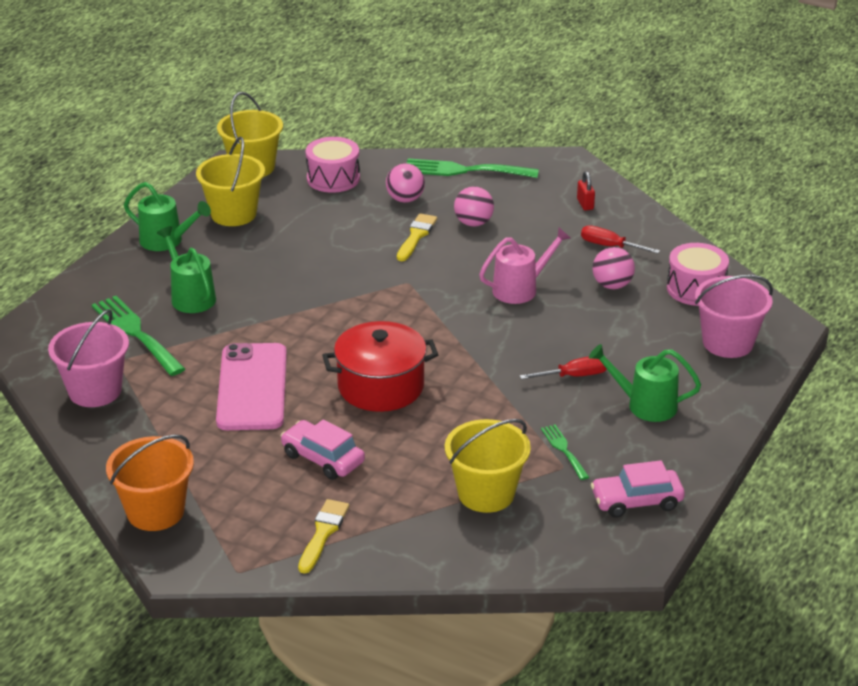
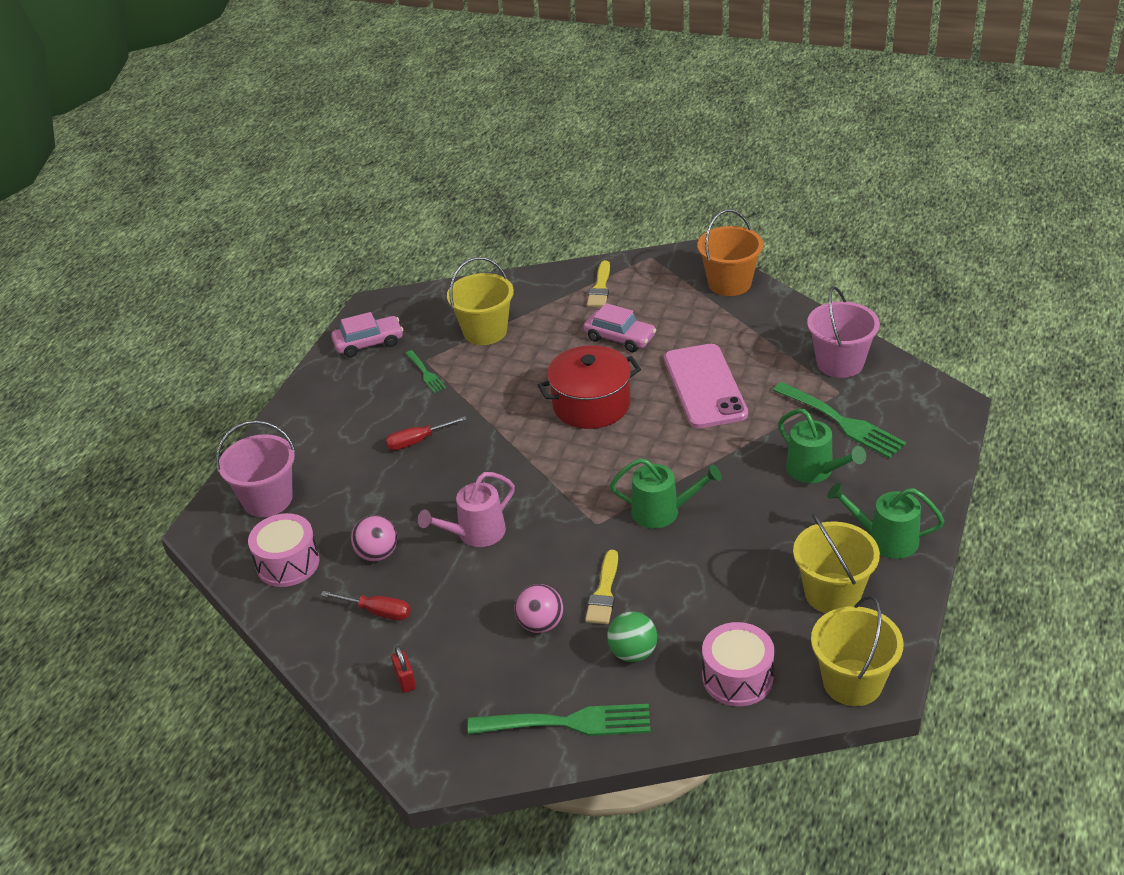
camera: 175 degrees right, 5 degrees up
(405, 199) = (633, 653): pink ball -> green ball
(645, 405) = (355, 422): green watering can -> green watering can (662, 512)

